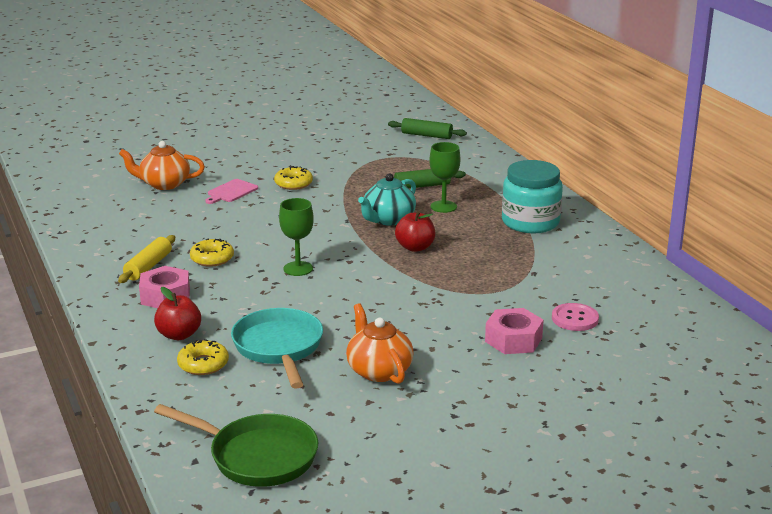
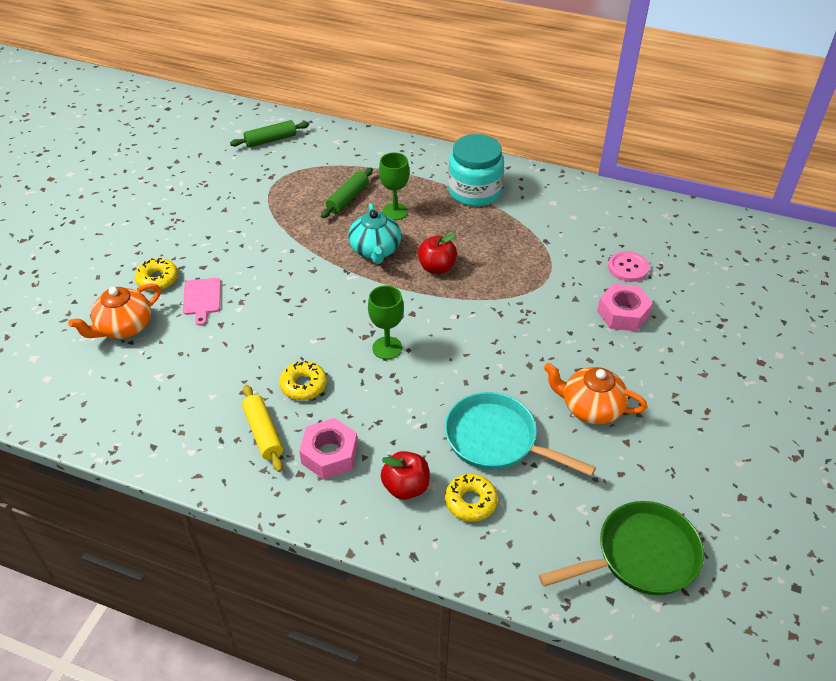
camera: 45 degrees left, 20 degrees up
(293, 184) = (242, 256): yellow donut -> yellow donut (157, 279)

